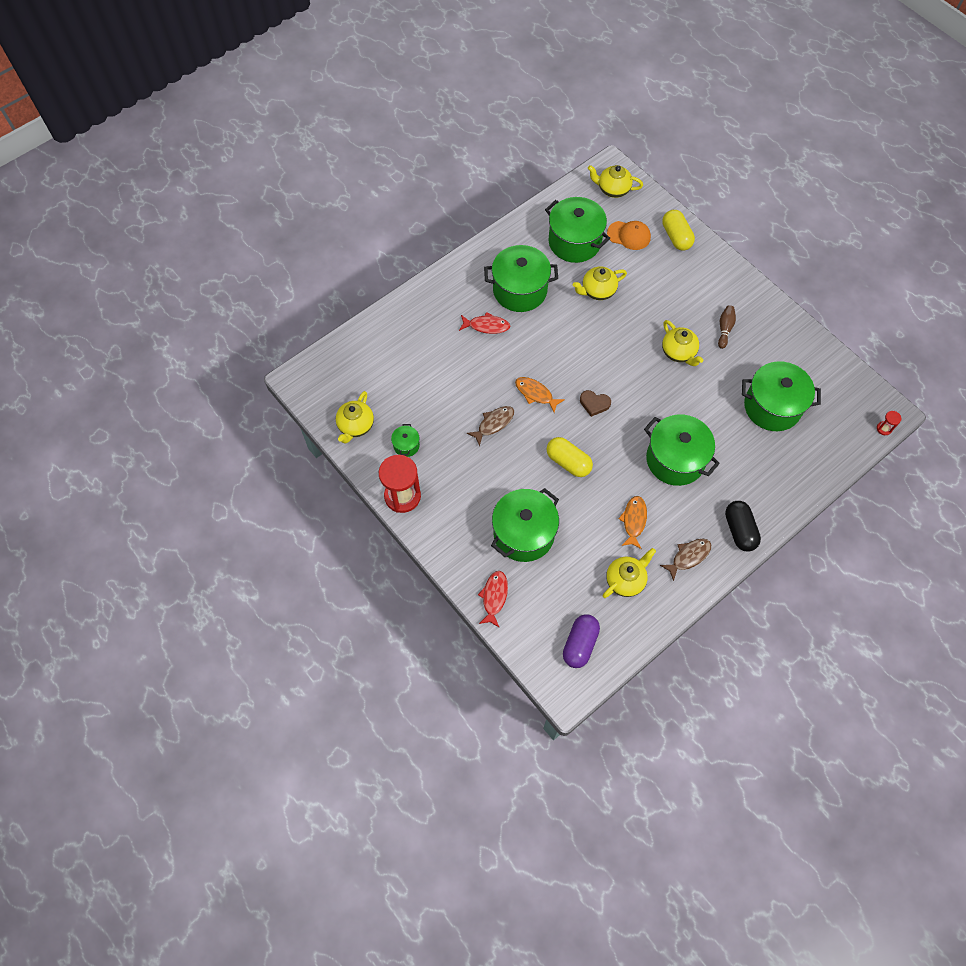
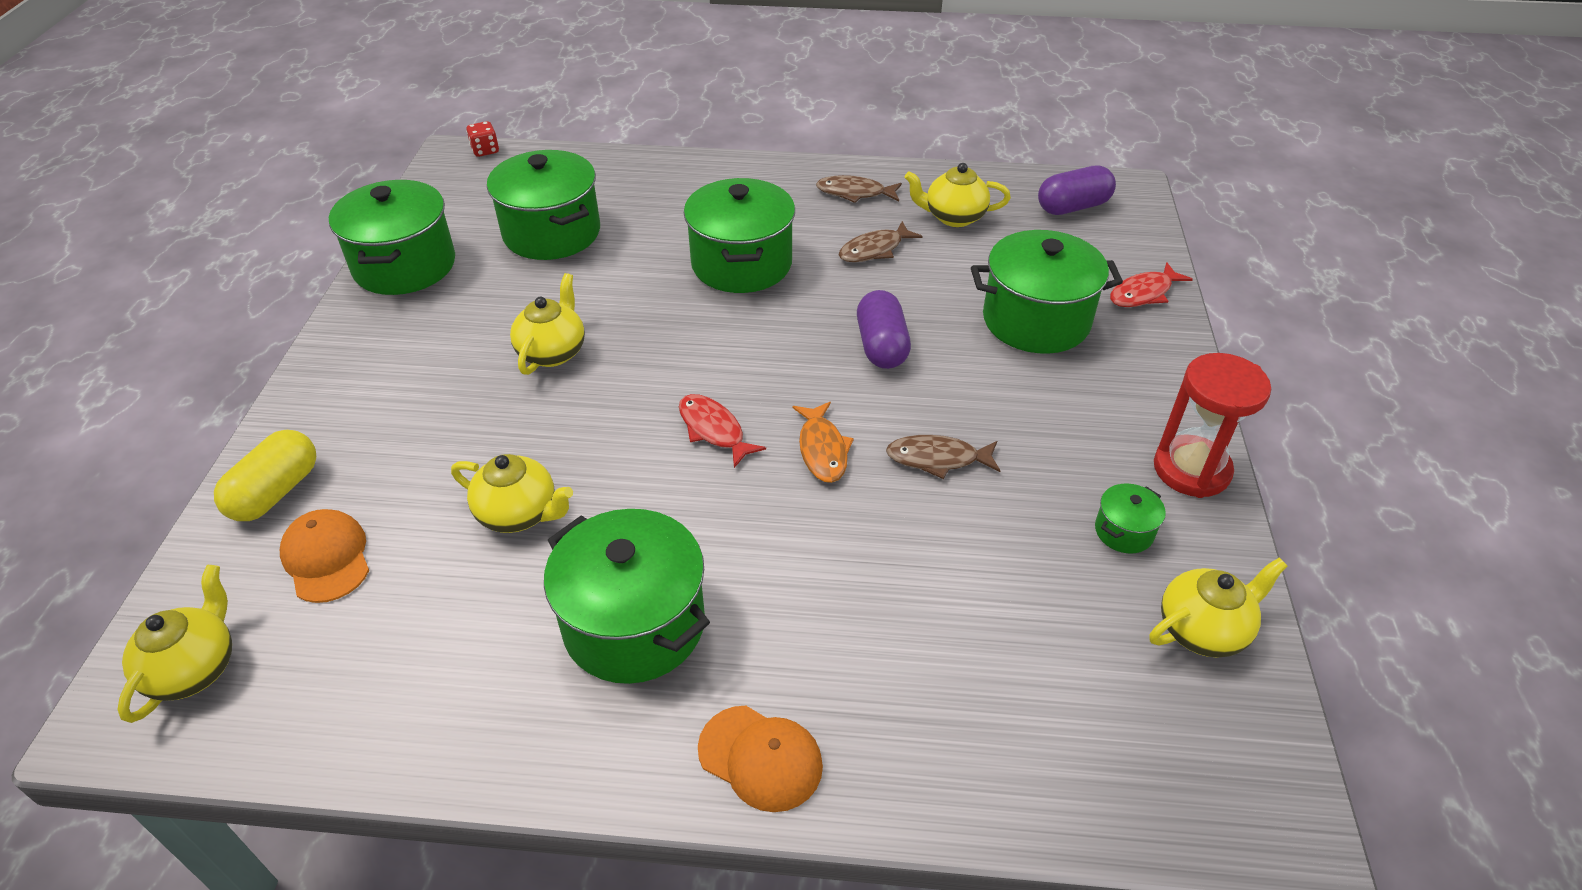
camera: 135 degrees left, 20 degrees down
(446, 287) = (760, 758): none -> orange cap
(486, 326) = (773, 611): red fish -> red fish (714, 430)
(568, 462) = (881, 346): yellow capsule -> purple capsule
(574, 242) = (418, 628): green pot -> green pot (404, 266)
(594, 404) = (755, 379): brown heart -> none
(613, 189) = (194, 669): yellow teapot -> yellow teapot turned 135 degrees counterclockwise
(634, 521) = (874, 250): orange fish -> brown fish
(724, 329) = (453, 333): brown bowling pin -> none
(739, 530) = (768, 178): black capsule -> none
(884, 428) = (485, 150): red hourglass -> red dice

